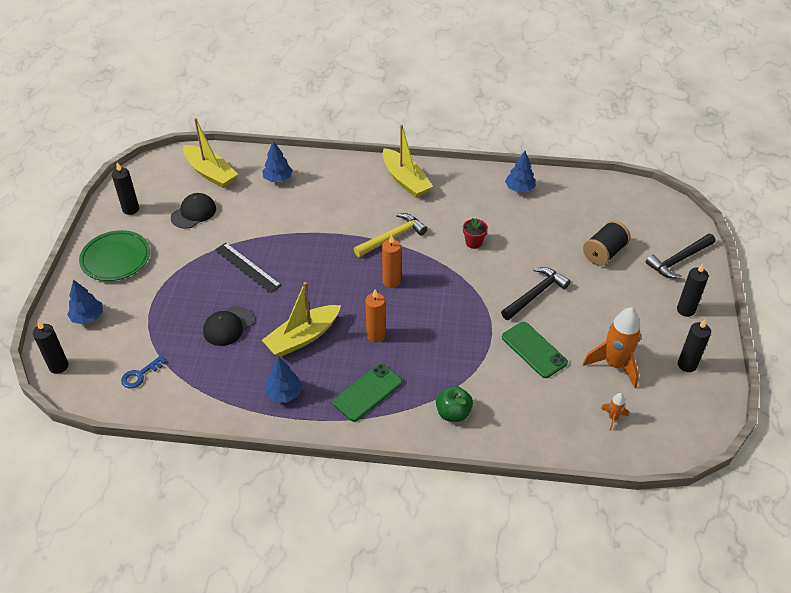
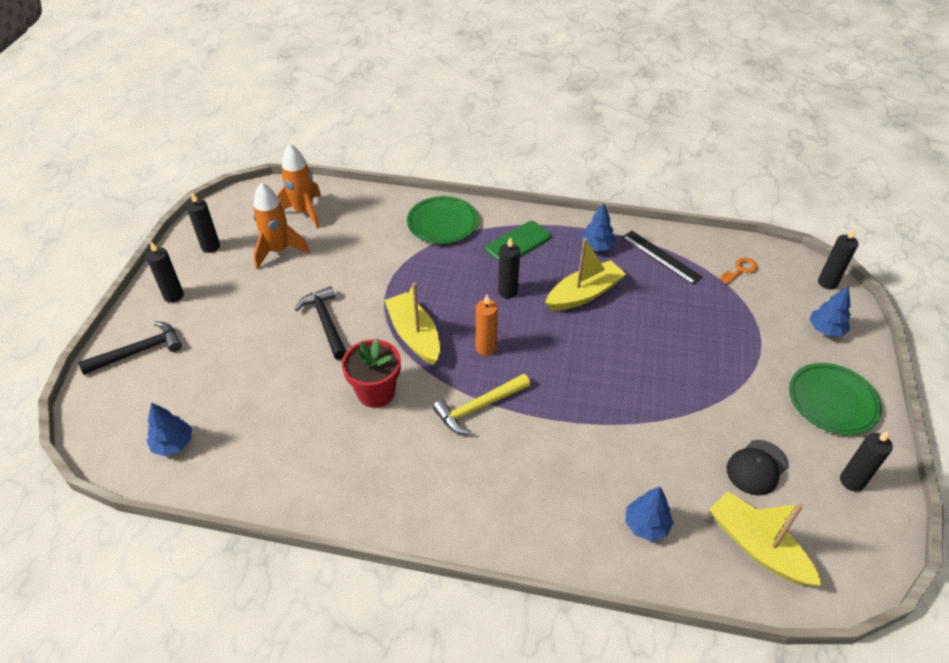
camera: 175 degrees left, 0 degrees up
(140, 375) = (740, 270): blue key -> orange key
(228, 326) = (666, 310): black cap -> none
(247, 267) = (660, 377): black ruler -> black ruler (661, 257)
(376, 335) = (507, 291): orange candle -> black candle
(405, 180) = (449, 506): yellow boat -> yellow boat (414, 335)
(453, 413) = (442, 223): green apple -> green plate
(473, 242) = (376, 392): red flower pot -> red flower pot, size x1.78
(519, 189) = (284, 476): blue tree -> blue tree (173, 444)
(534, 350) = (350, 268): green phone -> none
(535, 294) = (326, 322): black hammer -> black hammer turned 105 degrees clockwise
(604, 253) = (221, 367): black spool -> none
(613, 418) = (304, 212): orange rocket -> orange rocket, size x2.15

